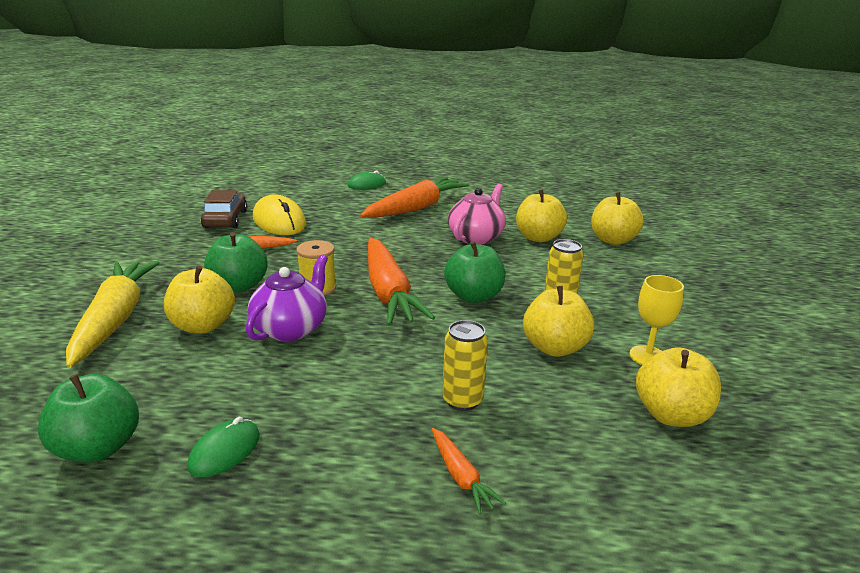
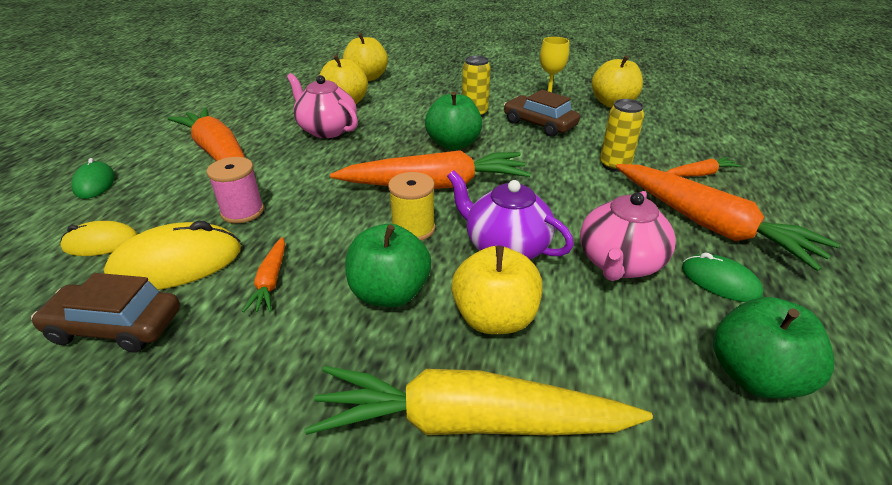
camera: 80 degrees left, 10 degrees up
(262, 388) = (619, 263): none -> pink teapot
(301, 200) = (101, 243): none -> yellow mouse
(330, 463) = (710, 225): none -> orange carrot
(337, 228) = (242, 211): none -> pink spool
(554, 348) = (539, 124): yellow apple -> brown car

